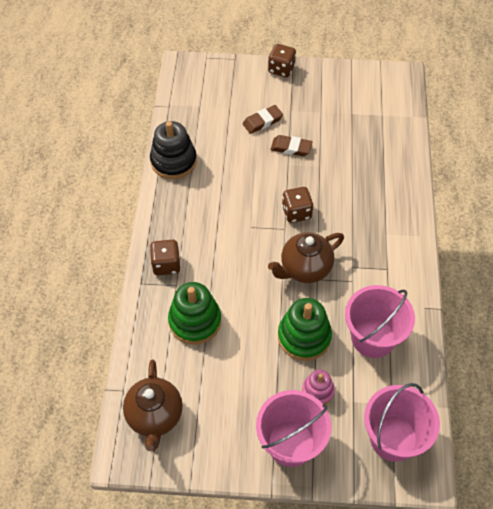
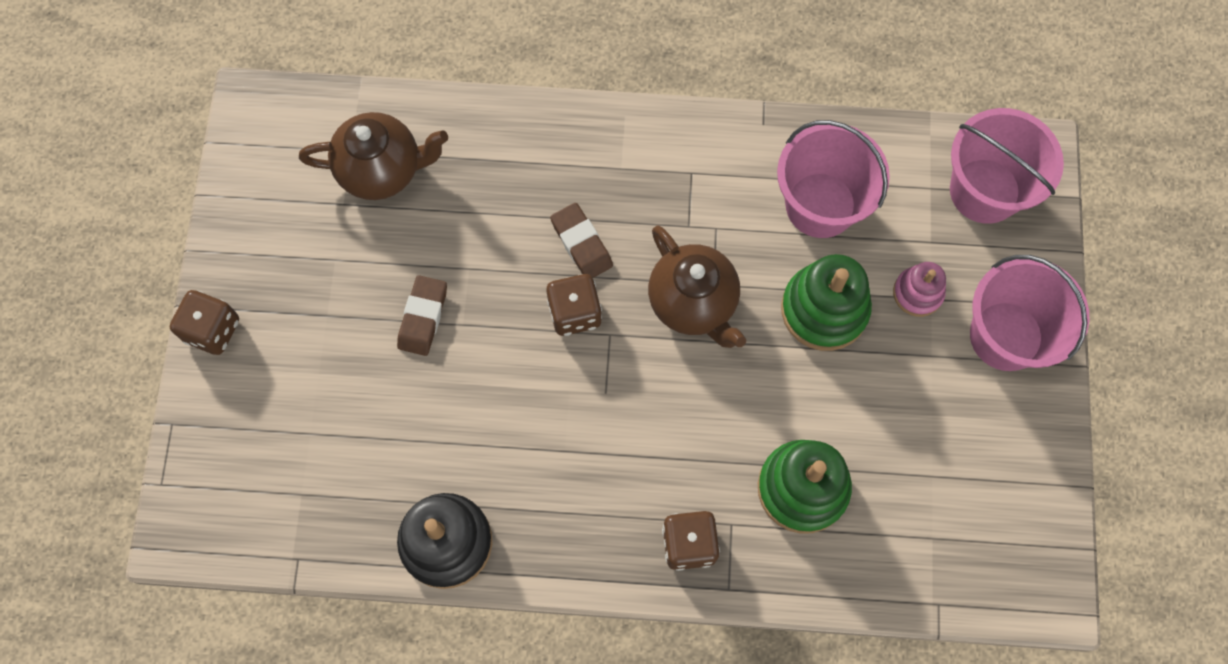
camera: 90 degrees left, 15 degrees up
(155, 416) = (981, 547): brown teapot -> brown teapot (382, 170)
(262, 121) = (353, 369): brown eraser -> brown eraser (581, 243)

